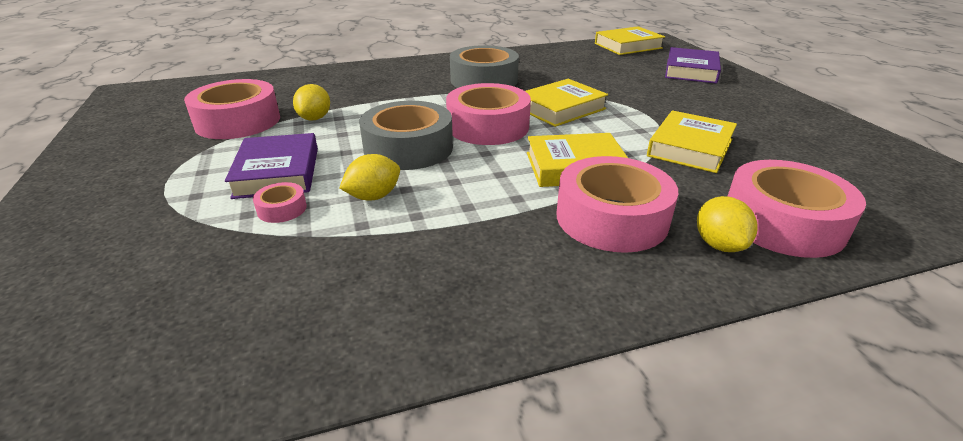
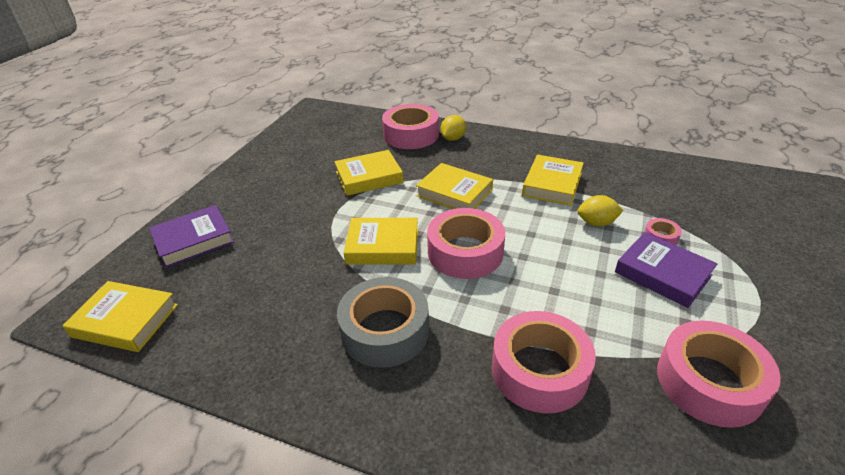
camera: 140 degrees left, 5 degrees up
(277, 172) = (662, 274): purple book -> purple book turned 75 degrees counterclockwise
(315, 118) = (616, 343): yellow lemon -> none
(408, 148) = (547, 256): grey tape -> none
(471, 226) = (552, 184): none -> yellow book
(611, 218) = (479, 162): pink tape -> pink tape (539, 370)

